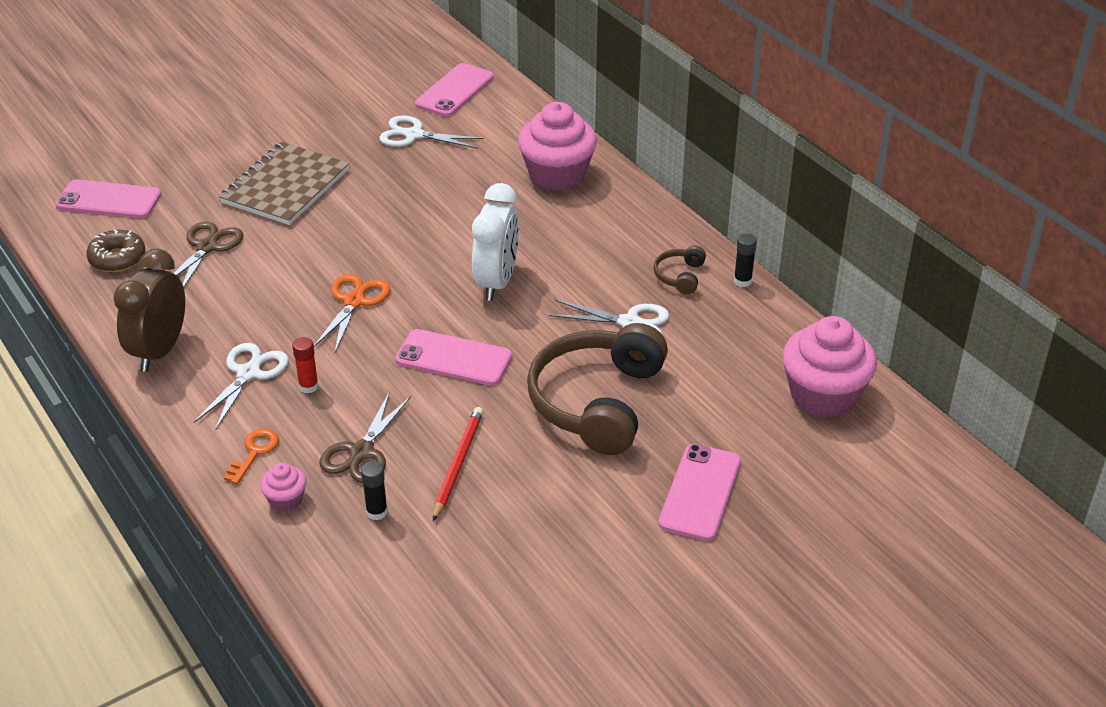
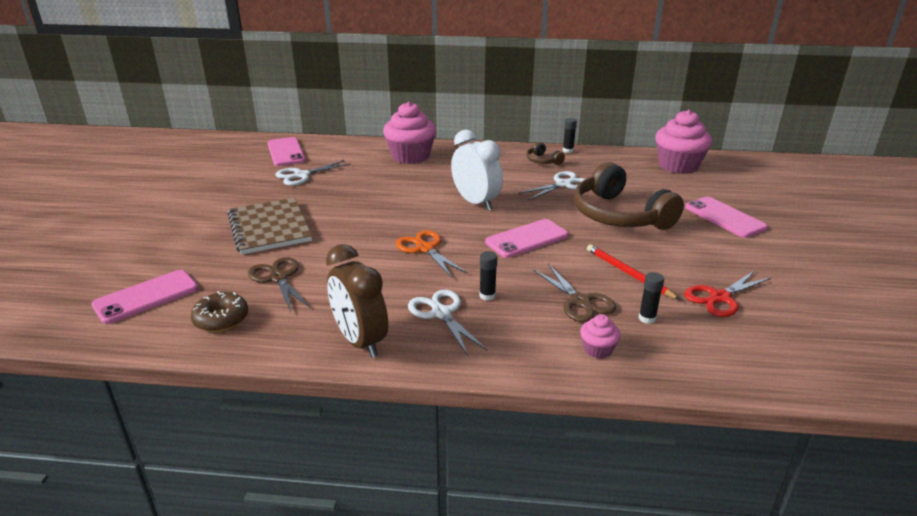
camera: 50 degrees left, 10 degrees down
(254, 452) = (531, 343): orange key -> none
(308, 386) = (487, 295): red glue stick -> black glue stick
(478, 552) = (720, 298): none -> red scissors

